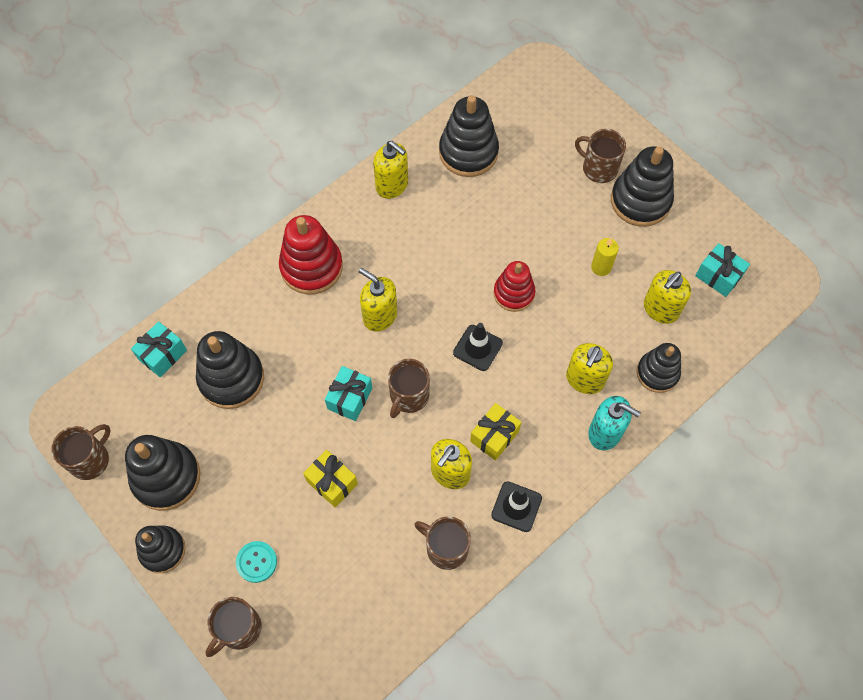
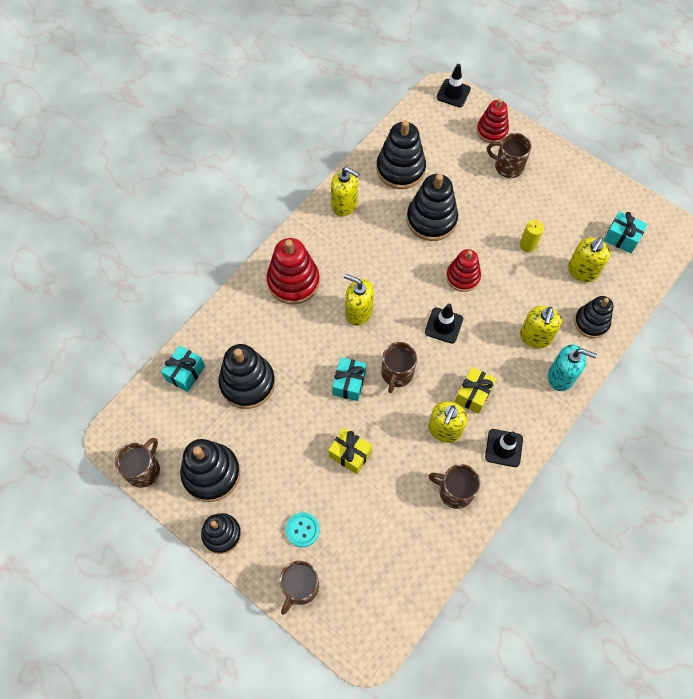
camera: 10 degrees left, 0 degrees up
(552, 70) = (453, 93): none -> black traffic cone
(589, 122) = (492, 131): none -> red stacking toy
(640, 201) = (547, 187): black stacking toy -> black stacking toy (431, 219)

